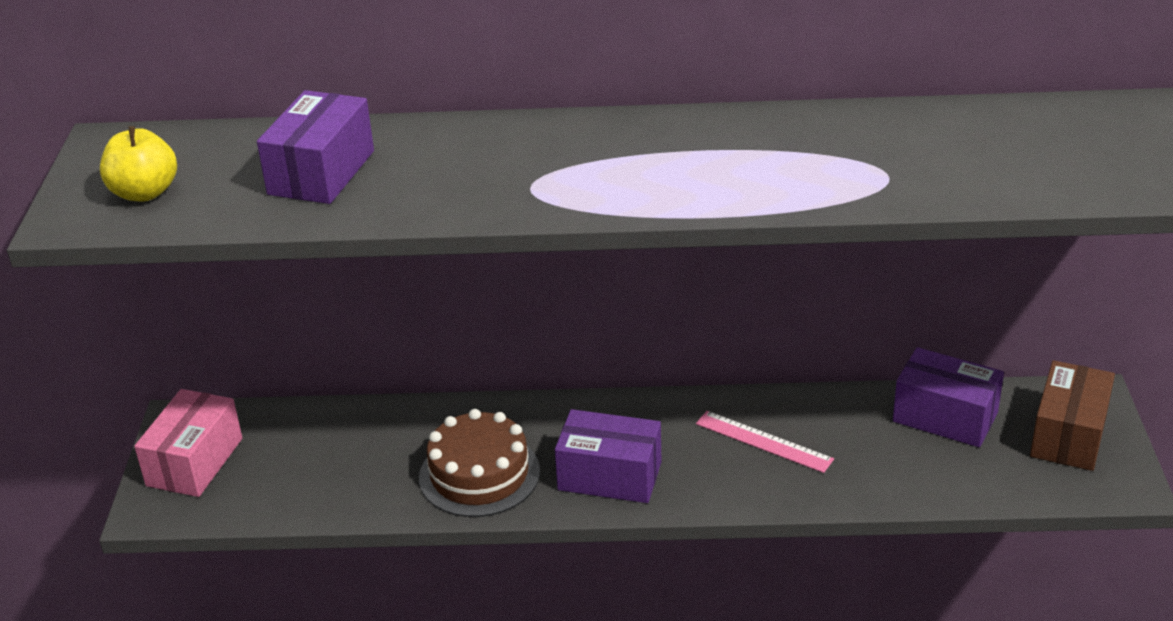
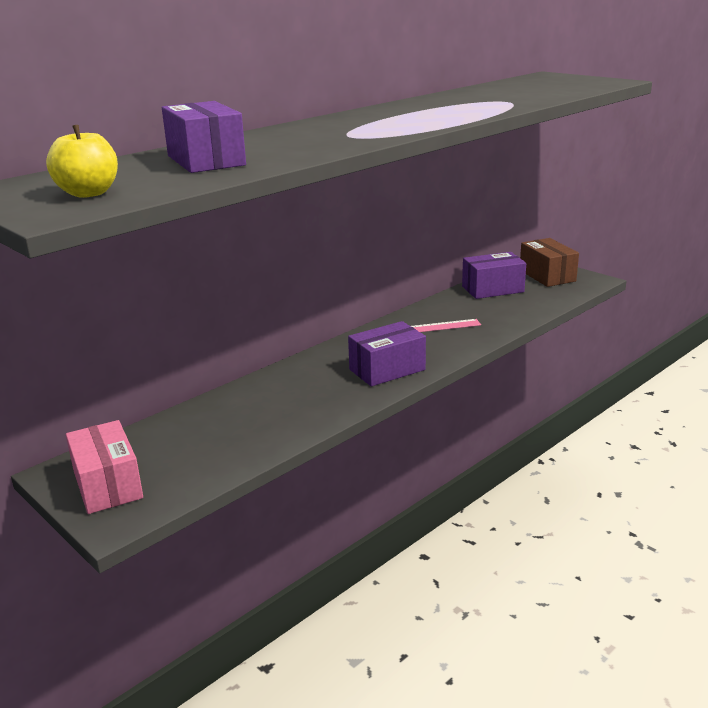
camera: 45 degrees left, 10 degrees down
(479, 474) = (316, 401): brown cake -> none

